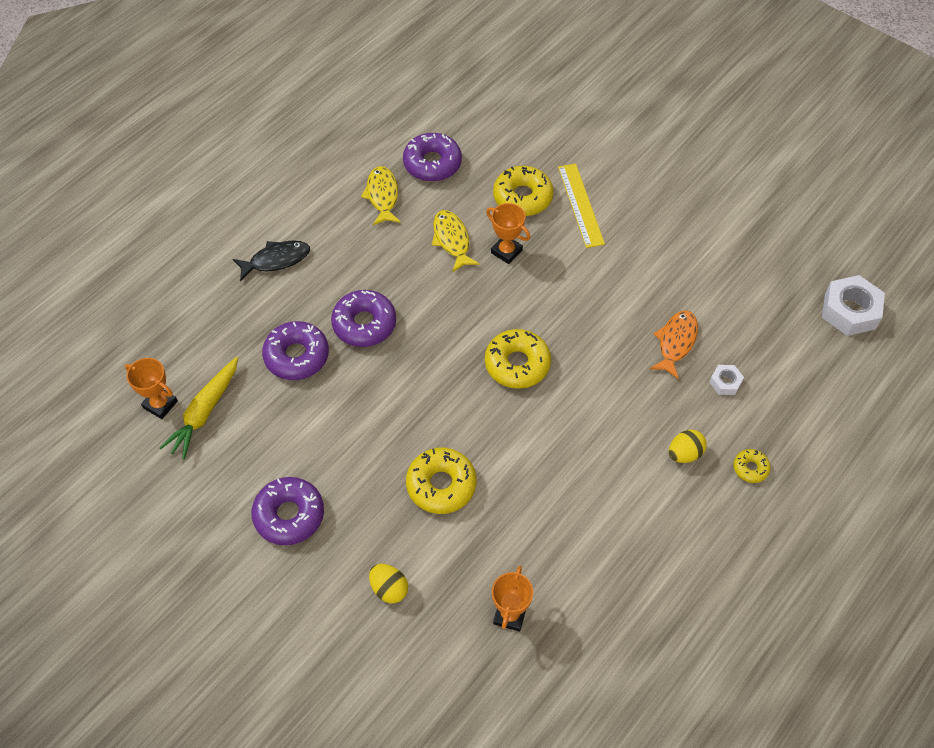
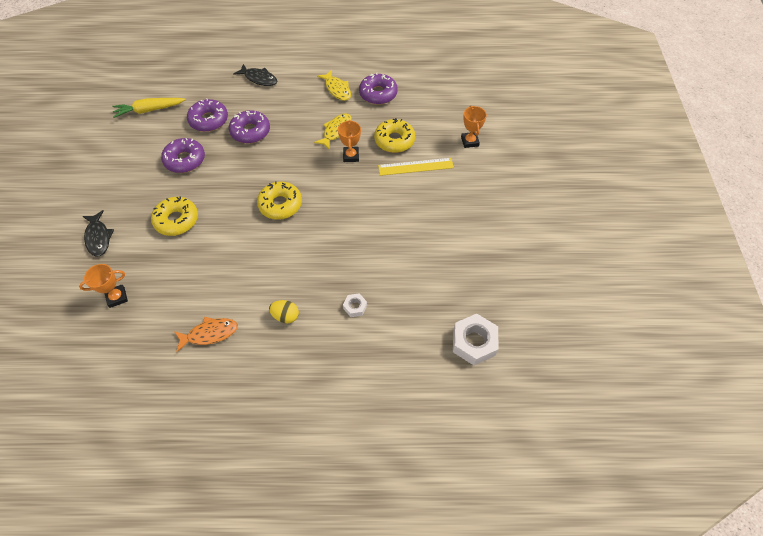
camera: 50 degrees right, 0 degrees up
(160, 404) = (141, 94): orange trophy -> orange trophy (469, 141)
(289, 515) = (114, 174): purple donut -> purple donut (185, 160)
(382, 196) = (337, 89): yellow fish -> yellow fish turned 105 degrees clockwise
(389, 589) = (98, 237): yellow egg -> black fish
(580, 205) = (415, 167): yellow ruler -> yellow ruler turned 45 degrees clockwise
(675, 342) = (361, 266): orange fish -> orange fish (210, 334)
(750, 468) = (303, 356): yellow donut -> none

